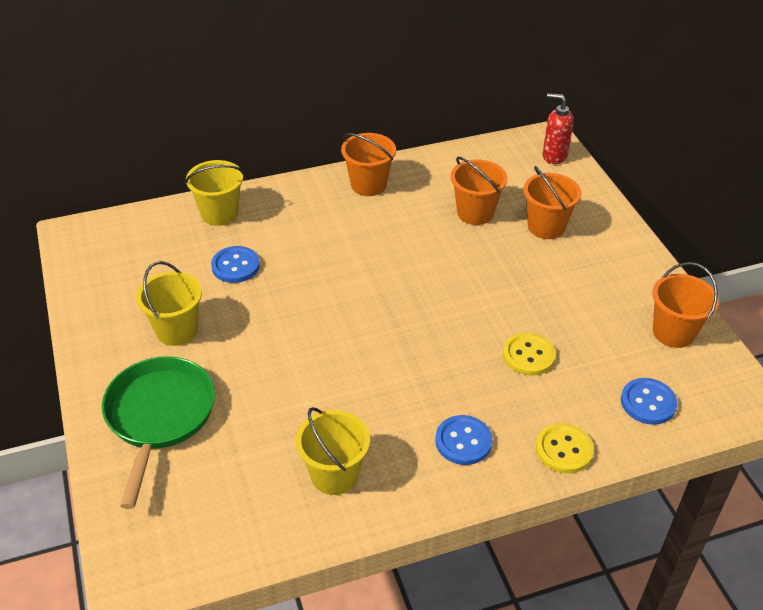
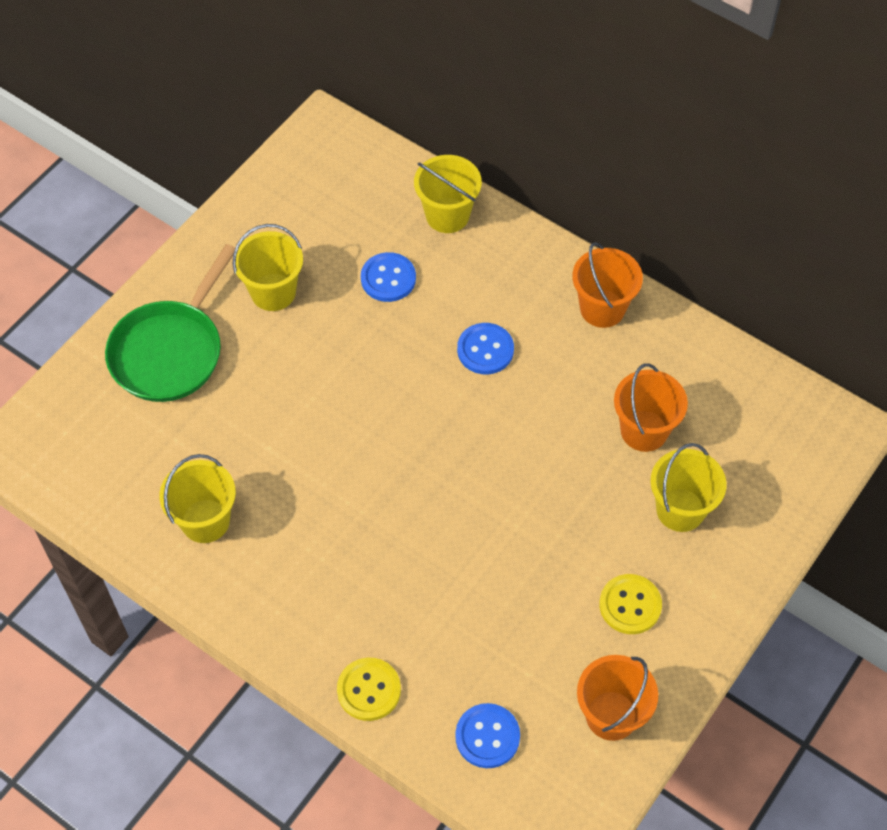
camera: 55 degrees right, 15 degrees up
(159, 417) = (170, 351): green pan -> green pan turned 150 degrees clockwise
(463, 441) = (316, 600): blue button -> blue button (485, 350)
(528, 355) = (468, 596): yellow button -> yellow button (630, 605)
(546, 227) = (680, 510): orange bucket -> yellow bucket
(554, 156) = (816, 452): red soap dispenser -> none

